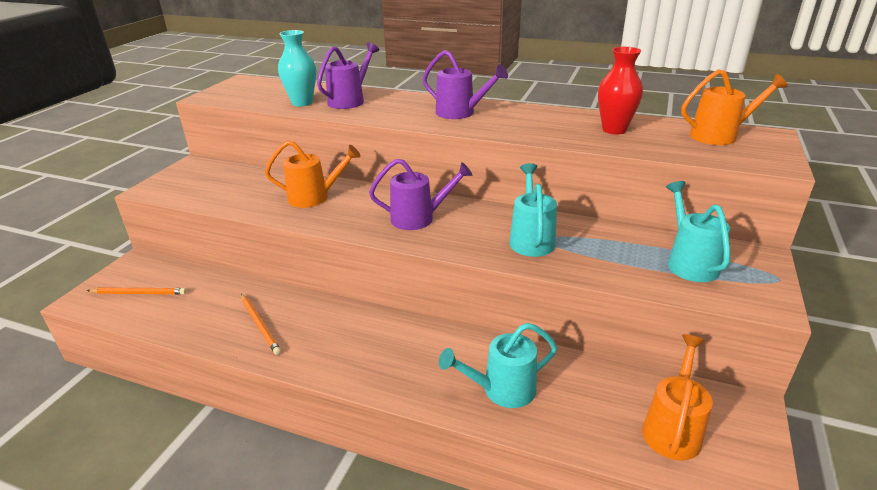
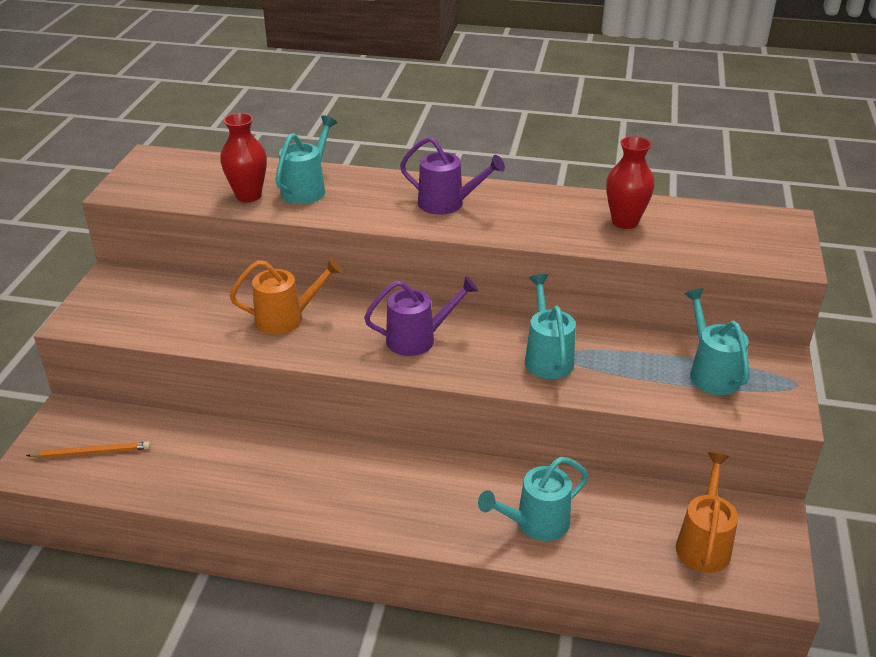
camera: 10 degrees left, 5 degrees up
(260, 325) = (255, 478): orange pencil -> none
(302, 103) = (248, 196): turquoise vase -> red vase
(350, 100) = (307, 189): purple watering can -> turquoise watering can
(720, 136) = (736, 224): orange watering can -> none

